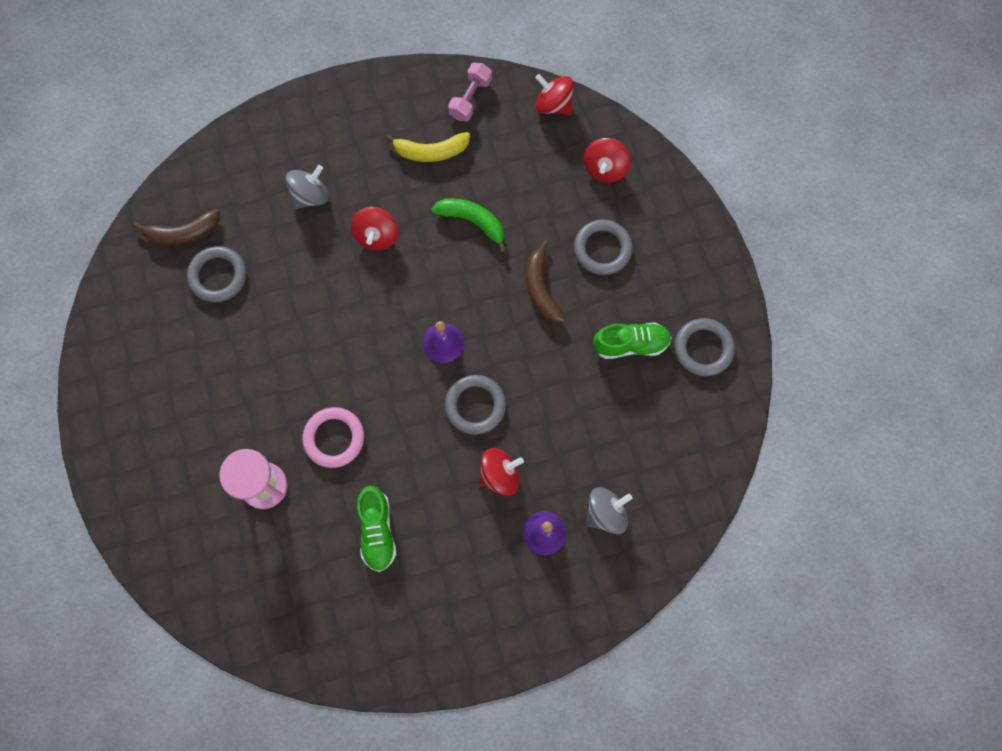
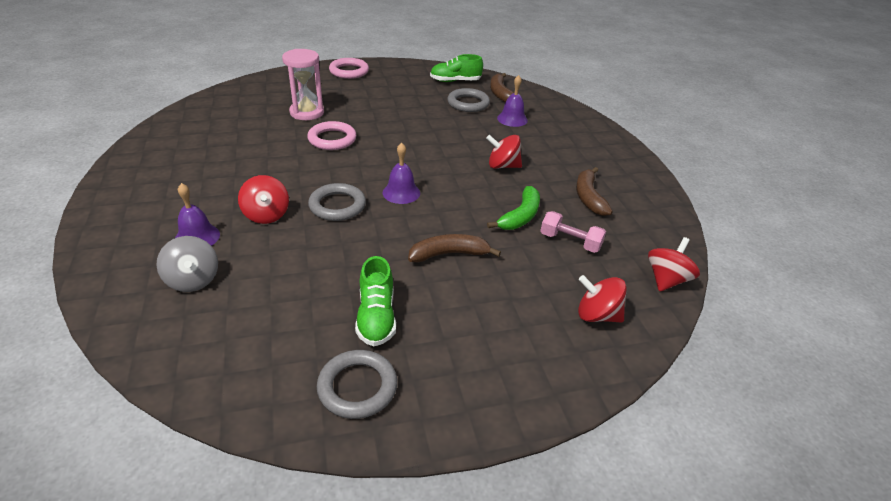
camera: 90 degrees right, 35 degrees down
(121, 453) = (349, 71): none -> pink ring
(259, 220) = (512, 119): none -> purple bell
(310, 196) = (535, 139): grey spinning top -> none
(377, 531) = (249, 153): green shoe -> green shoe (455, 81)
(431, 151) = (588, 197): yellow banana -> brown banana
(470, 98) = (652, 223): pink dumbbell -> pink dumbbell (570, 242)
(602, 249) = (495, 304): grey ring -> none

